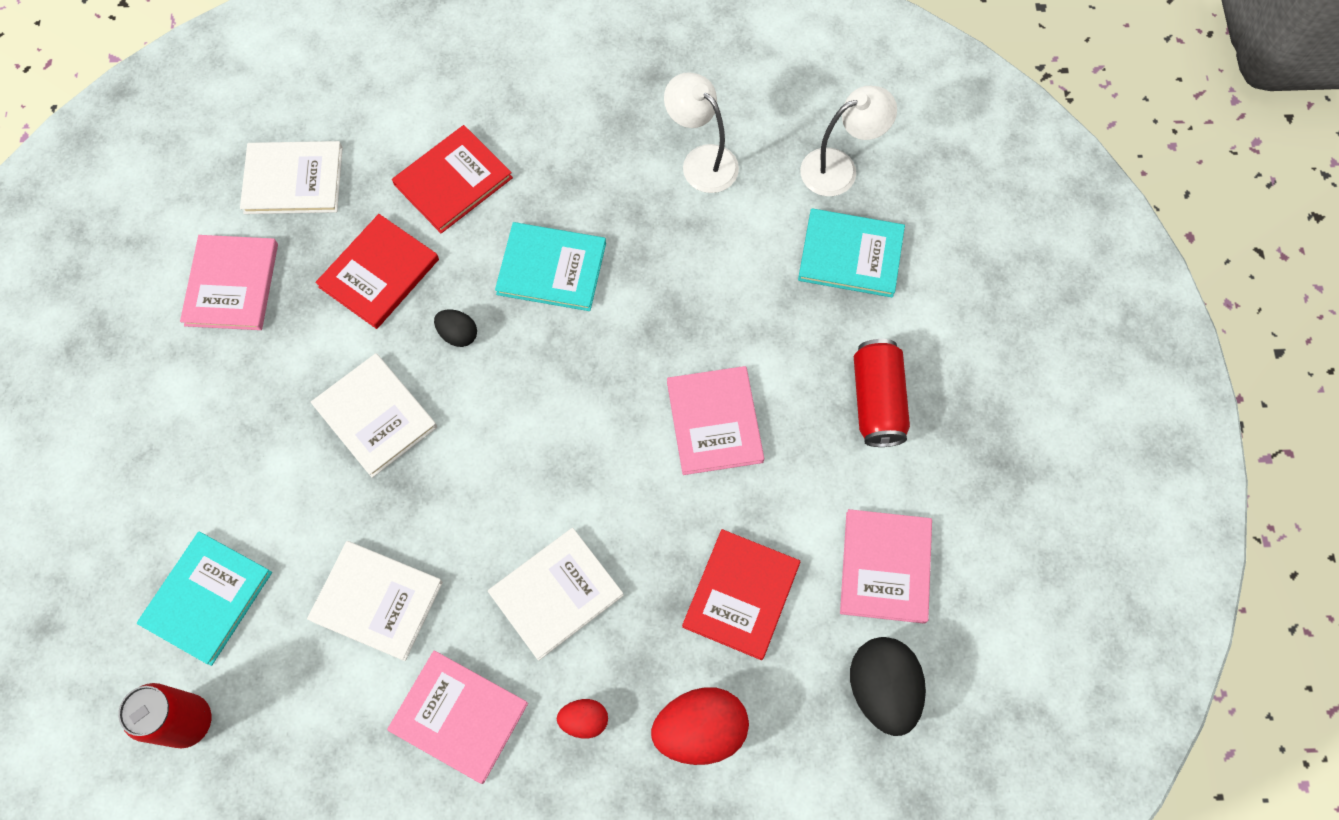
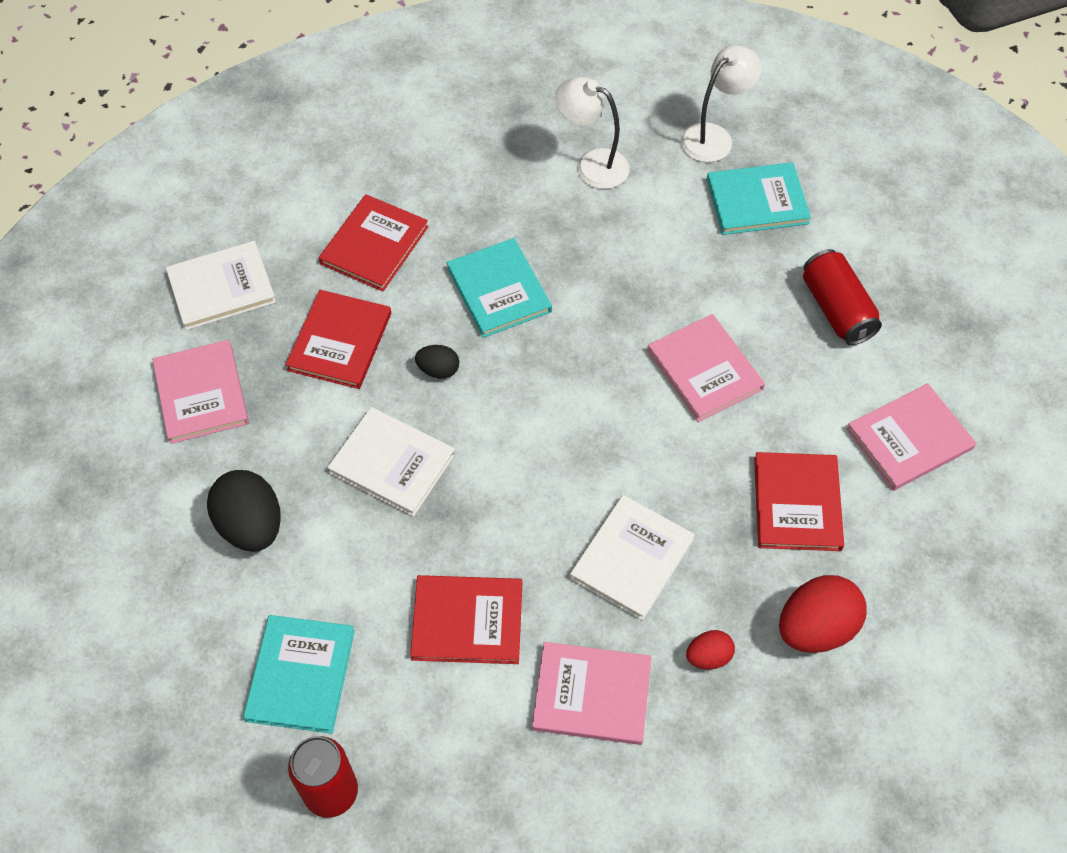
camera: 20 degrees left, 10 degrees down
(377, 601) = (467, 621): white book -> red book
(551, 268) = (499, 290): turquoise book -> turquoise book turned 75 degrees clockwise
(882, 689) = (955, 539): black egg -> black egg (251, 525)
(885, 567) = (909, 439): pink book -> pink book turned 75 degrees clockwise

